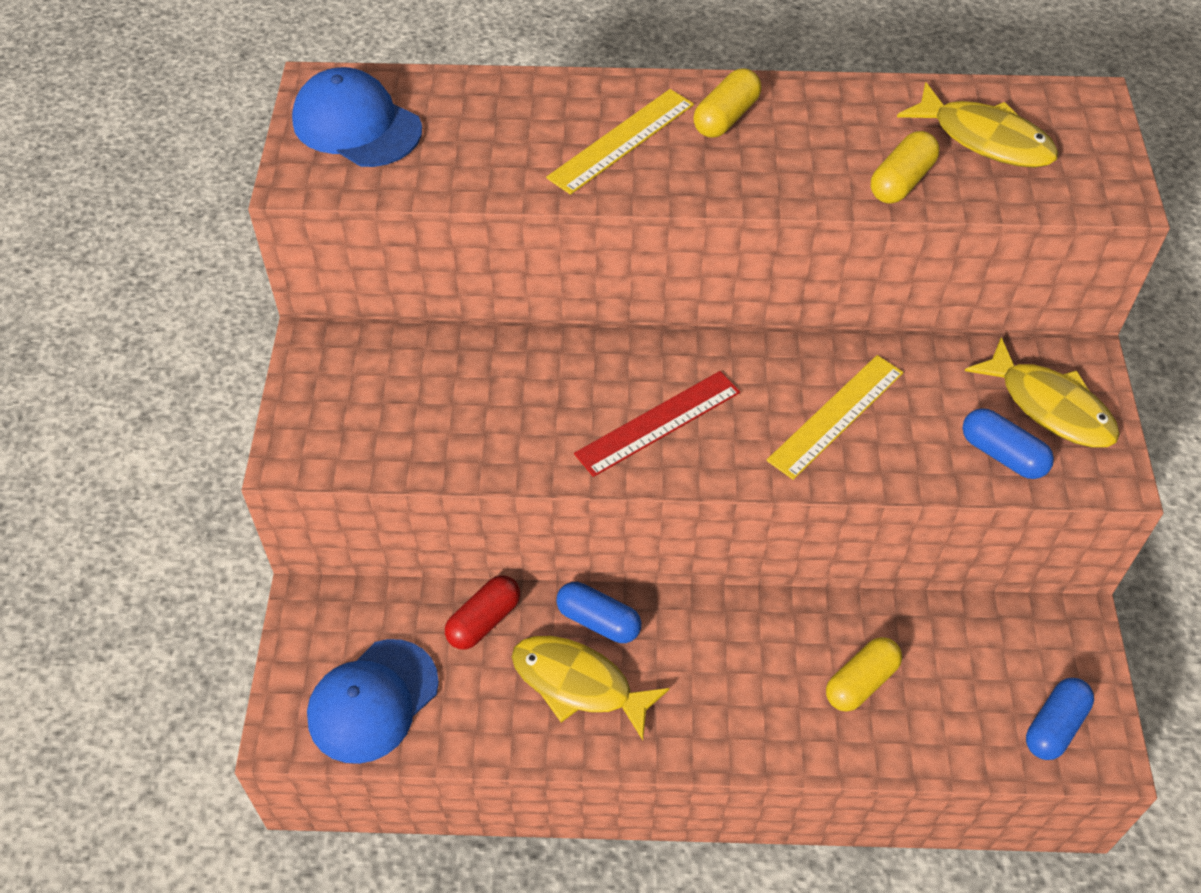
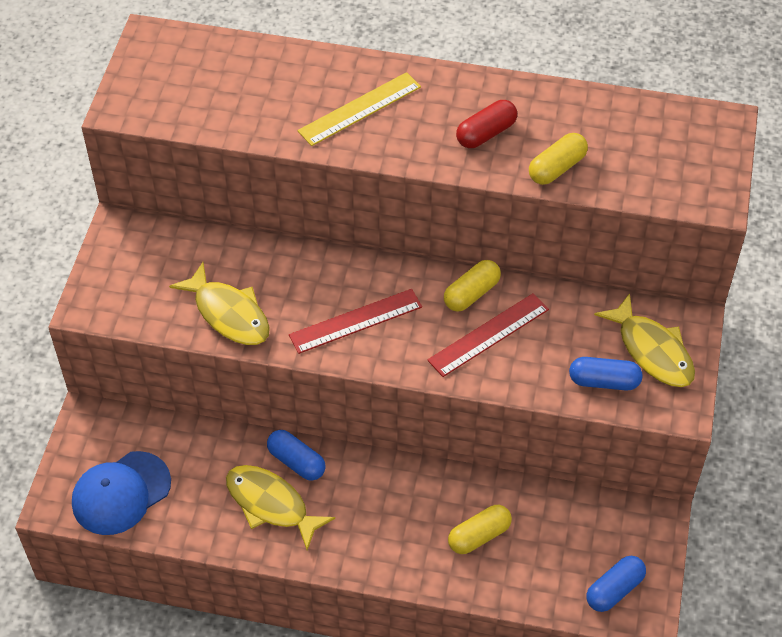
camera: 10 degrees right, 0 degrees up
(357, 125) = (170, 72): blue cap -> none
(484, 620) = (213, 448): red capsule -> red capsule (486, 133)
(726, 117) = (442, 100): yellow capsule -> yellow capsule (471, 294)
(836, 416) = (488, 335): yellow ruler -> red ruler
(985, 139) = (631, 143): yellow fish -> yellow fish (229, 314)
(1002, 454) = (604, 381): blue capsule -> blue capsule turned 45 degrees counterclockwise

